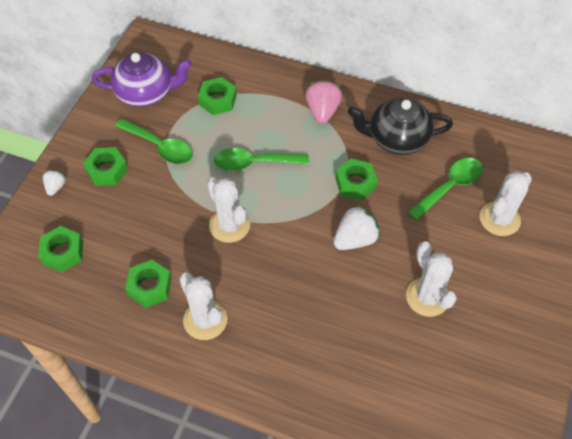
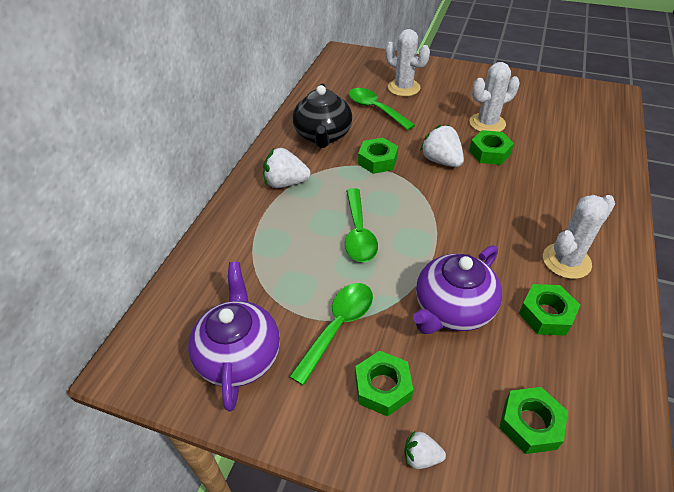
camera: 90 degrees left, 10 degrees down
(165, 221) = (452, 309): none -> purple teapot
(218, 100) = (261, 272): green nut -> green nut (489, 152)
(229, 225) = (445, 249): white cactus -> none
(322, 111) = (285, 183): pink strawberry -> white strawberry

